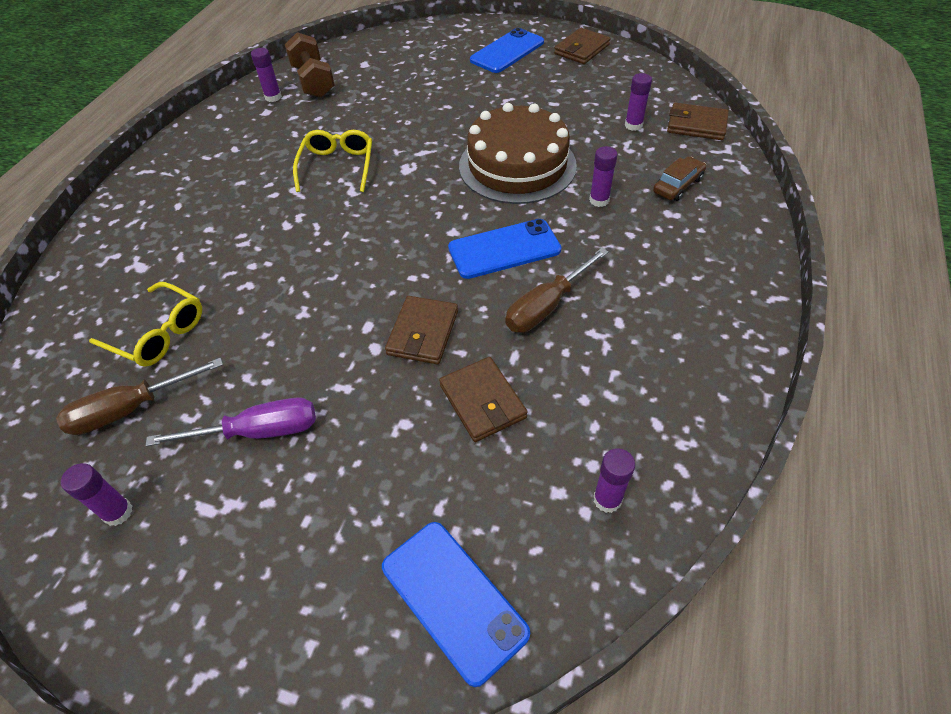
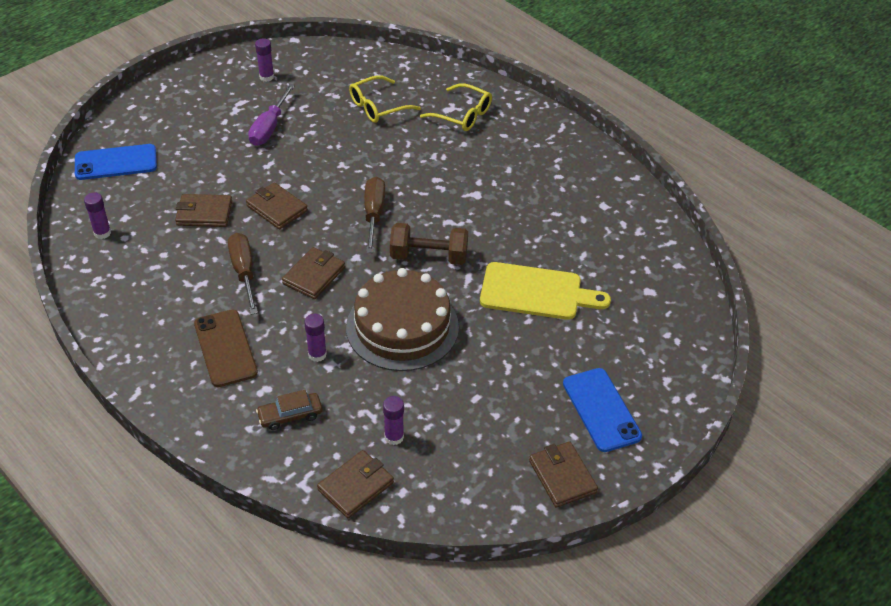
camera: 115 degrees right, 5 degrees down
(130, 409) = (328, 89): brown screwdriver -> brown screwdriver (374, 214)
(273, 97) = (626, 215): purple glue stick -> none
(313, 81) = (638, 247): brown dumbbell -> brown dumbbell (429, 256)
(337, 167) = (487, 223): yellow glasses -> yellow glasses (462, 115)
(410, 112) = (536, 292): none -> yellow cutting board
(504, 249) = (314, 275): blue phone -> brown wallet
(656, 264) = (225, 348): none -> brown phone
(678, 185) = (290, 415): brown car -> brown car turned 90 degrees clockwise

